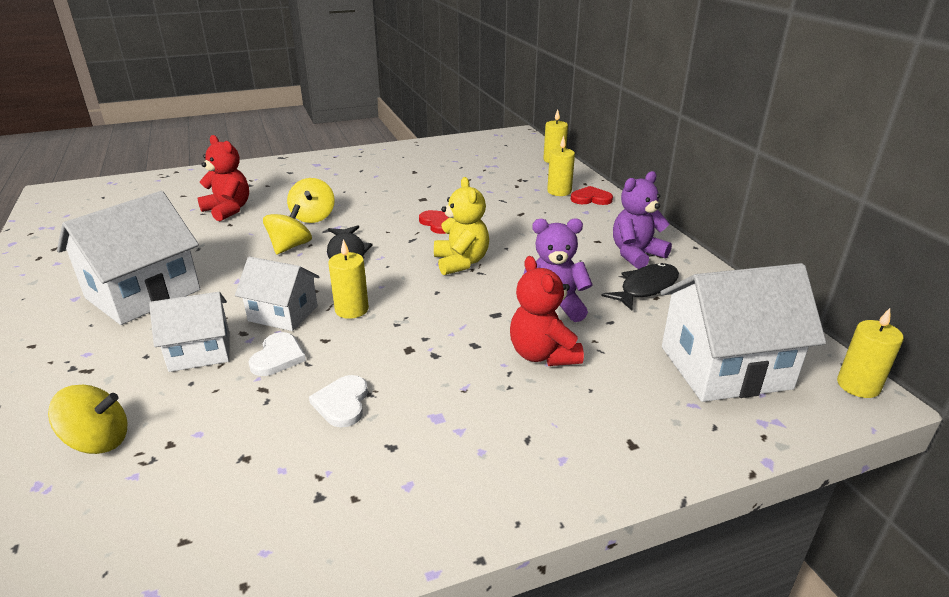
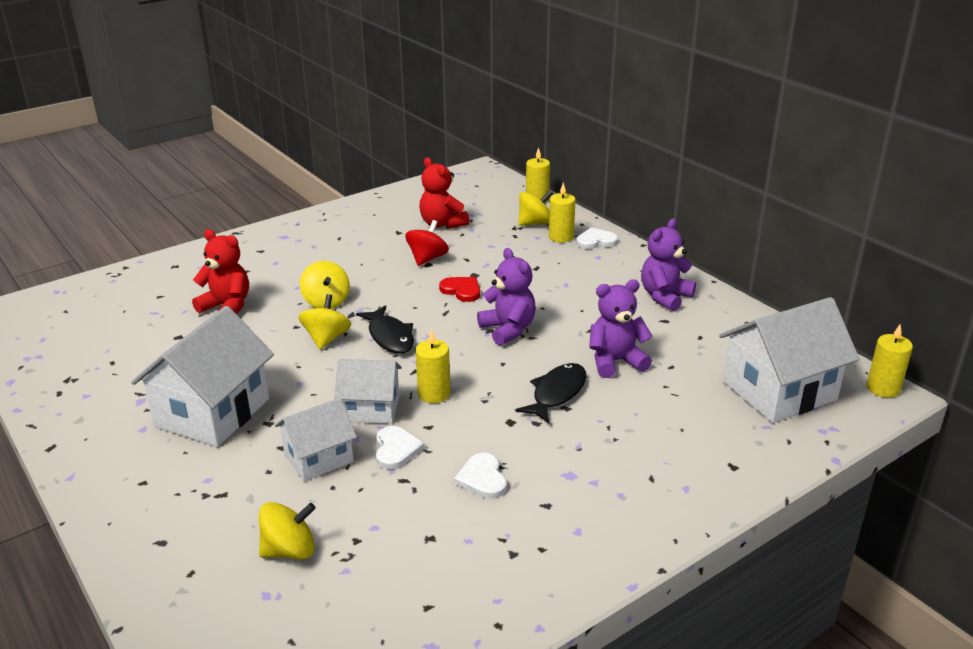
camera: 15 degrees left, 0 degrees up
(425, 194) = (427, 259): none -> red spinning top
(461, 262) = (508, 330): yellow teddy bear -> purple teddy bear
(541, 178) = (535, 223): none -> yellow spinning top
(543, 354) = (628, 406): red teddy bear -> red teddy bear (442, 224)
(591, 198) = (596, 241): red heart -> white heart
(646, 288) = (687, 329): black fish -> black fish (557, 393)

